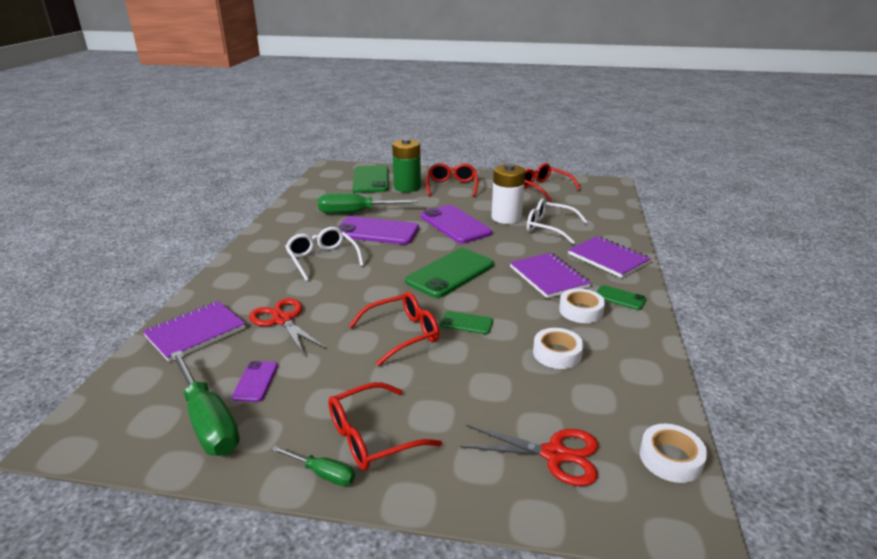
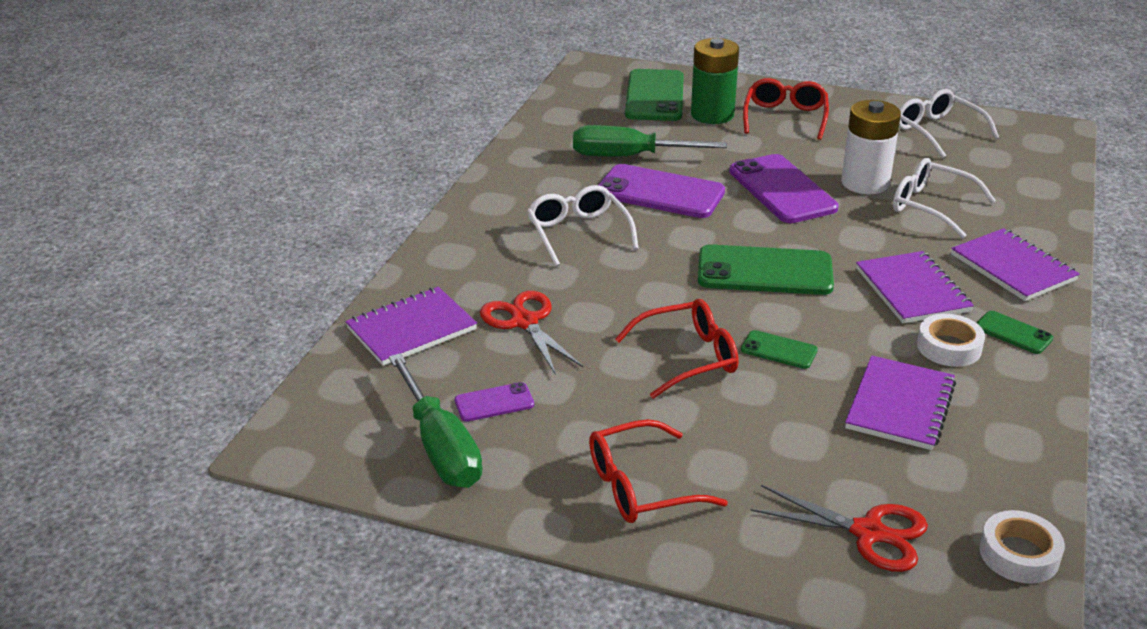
camera: 10 degrees right, 5 degrees up
(255, 381) = (494, 402): purple phone -> purple phone turned 60 degrees clockwise
(324, 474) = (581, 522): green screwdriver -> none
(450, 273) = (764, 271): green phone -> green phone turned 45 degrees clockwise
(543, 188) = (937, 131): red glasses -> white glasses
(557, 353) = (900, 405): white tape -> purple notebook

